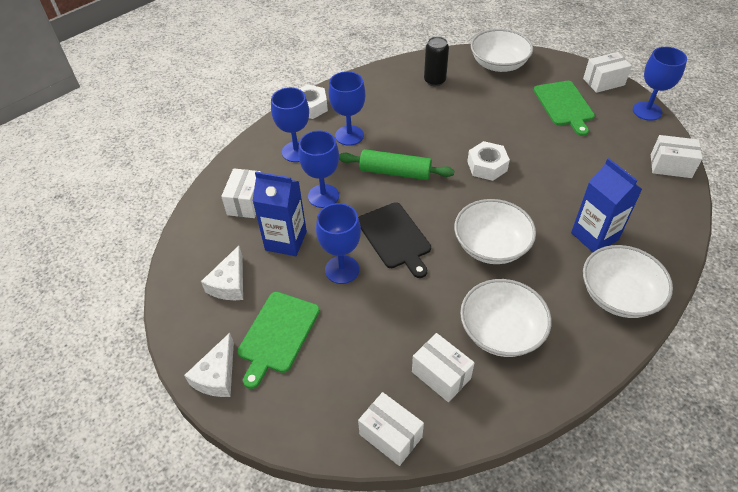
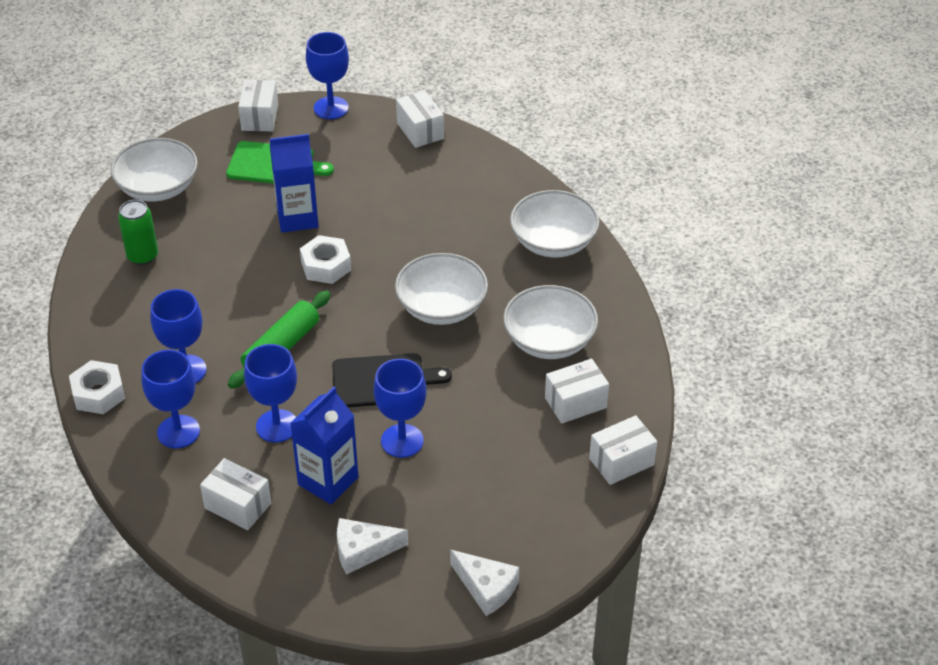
camera: 70 degrees left, 5 degrees down
(229, 283) = (363, 550): white cheese -> white cheese turned 135 degrees clockwise
(277, 334) = (460, 521): green cutting board -> none
(434, 81) = (142, 256): black can -> green can
(594, 236) = (475, 226): blue carton -> blue carton (297, 218)
(670, 166) = (420, 131): white box -> white box turned 60 degrees counterclockwise

